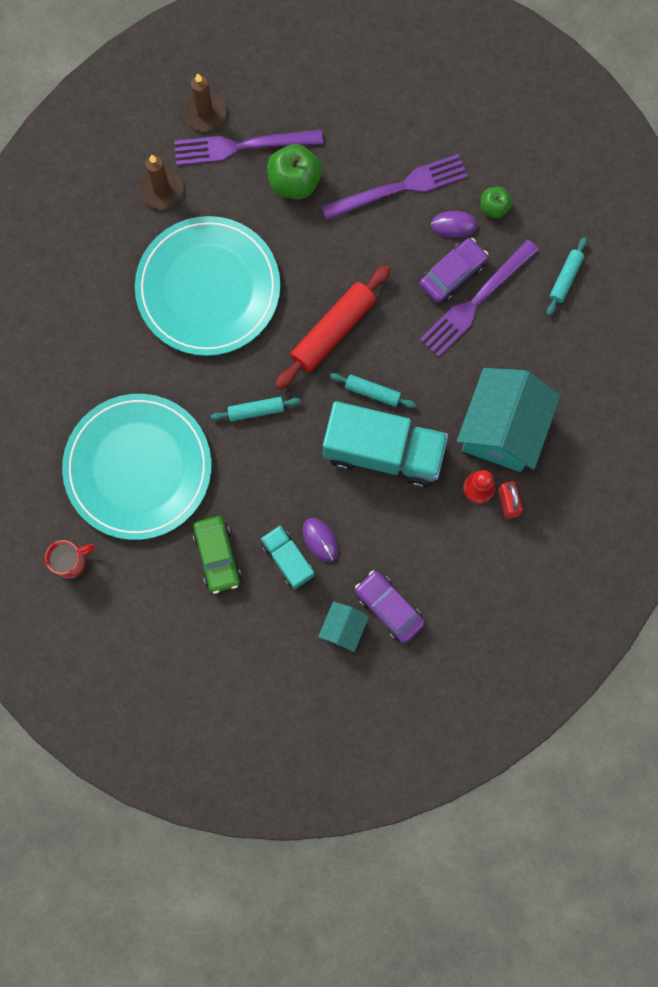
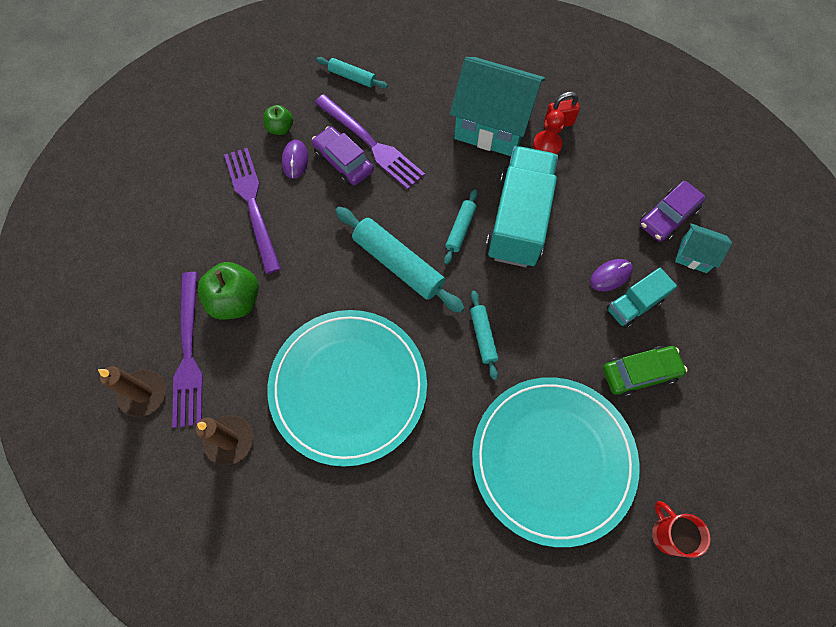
camera: 90 degrees left, 10 degrees down
(333, 331) = (398, 264): red rolling pin -> turquoise rolling pin

